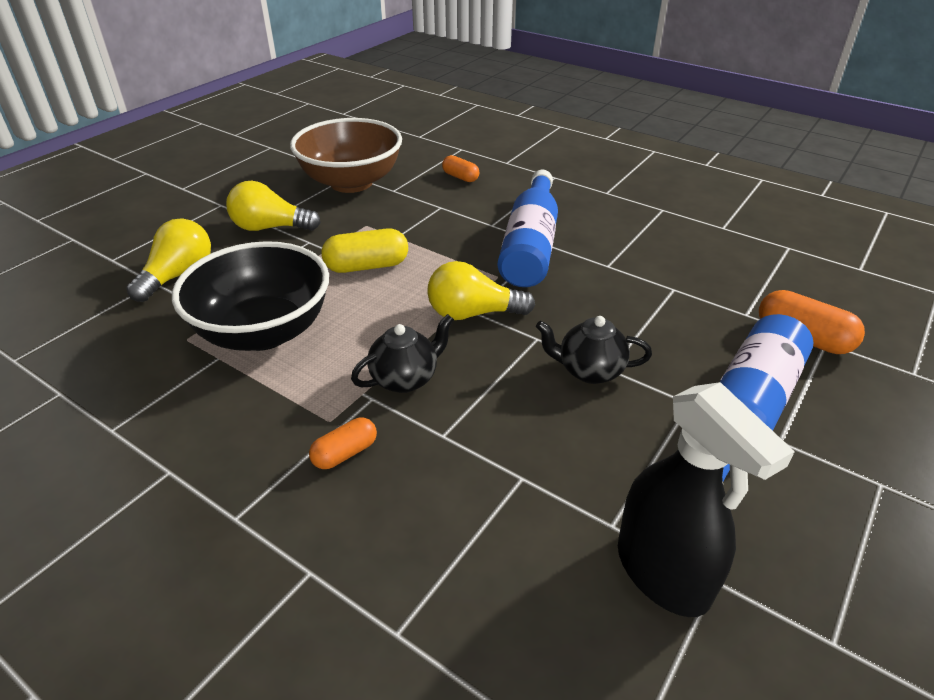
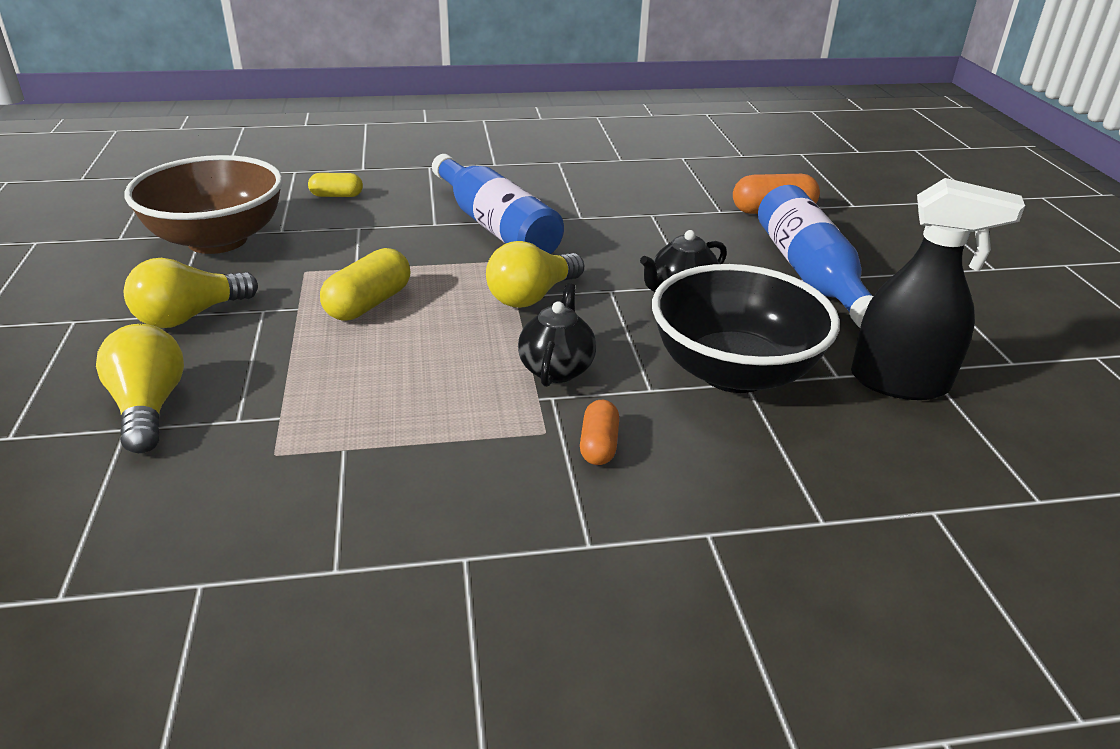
camera: 45 degrees left, 5 degrees down
(264, 332) = (356, 404): black bowl -> black bowl (733, 372)
(460, 177) = (337, 195): orange capsule -> yellow capsule

